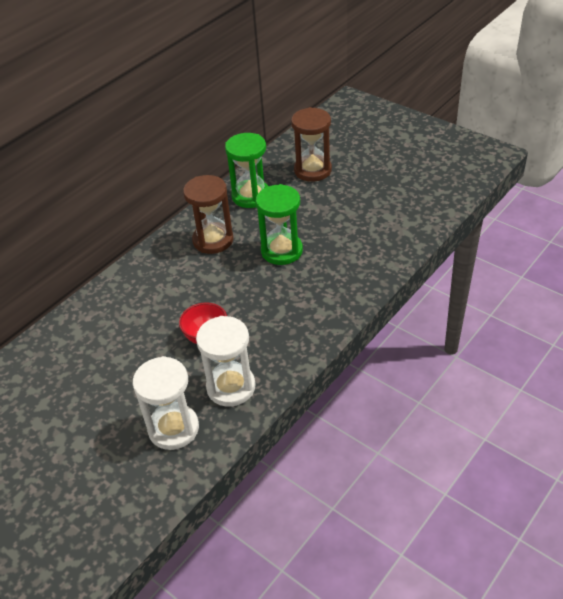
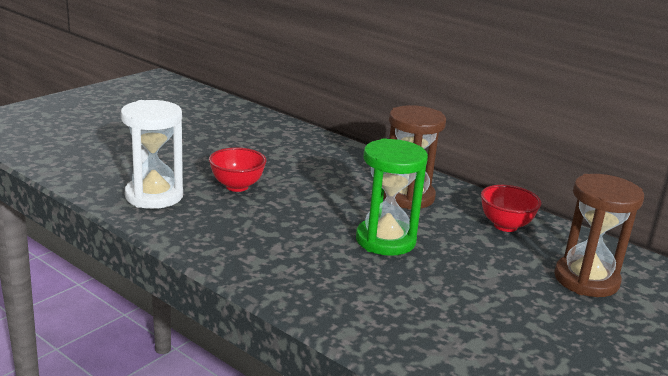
camera: 85 degrees right, 20 degrees down
(173, 428) = (114, 167): white hourglass -> none
(251, 196) = (505, 226): green hourglass -> red bowl

